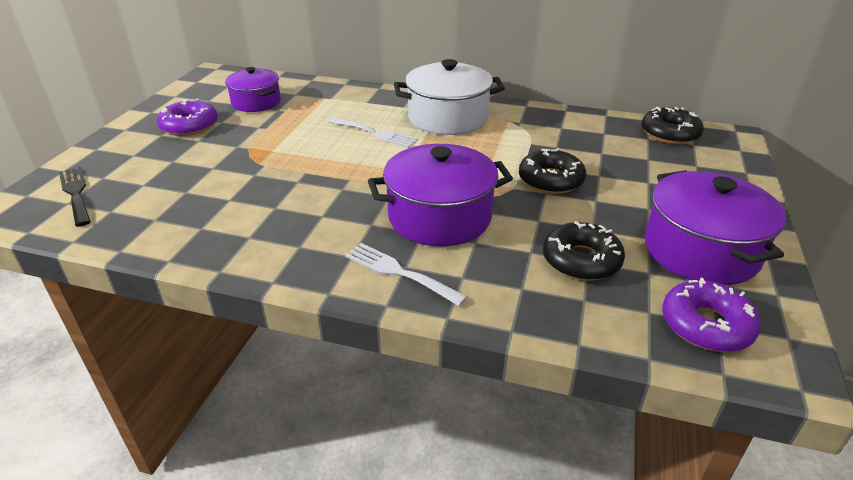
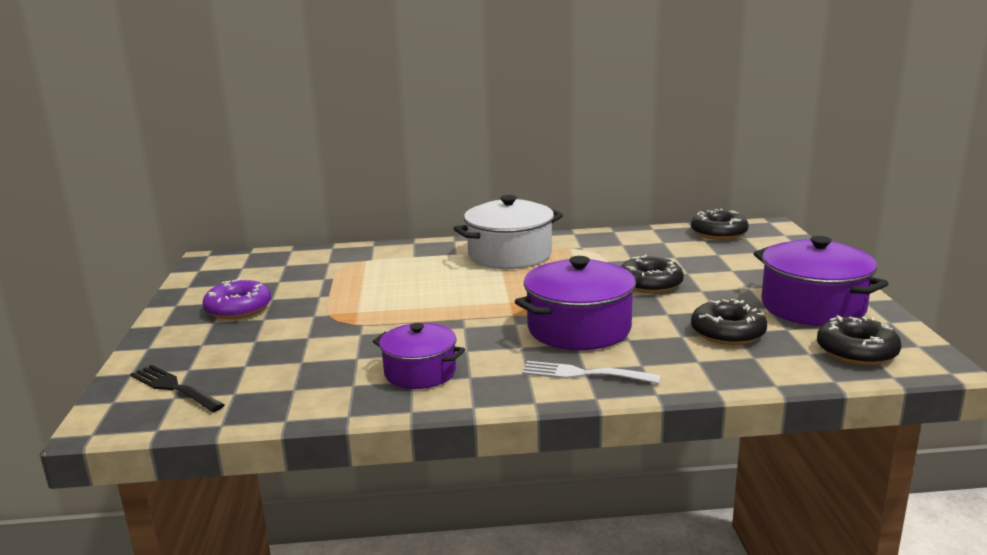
camera: 20 degrees left, 15 degrees down
(256, 102) = (292, 276): purple pot -> purple pot (420, 372)
(375, 133) = (450, 279): white fork -> none
(706, 325) = (856, 351): purple donut -> black donut

